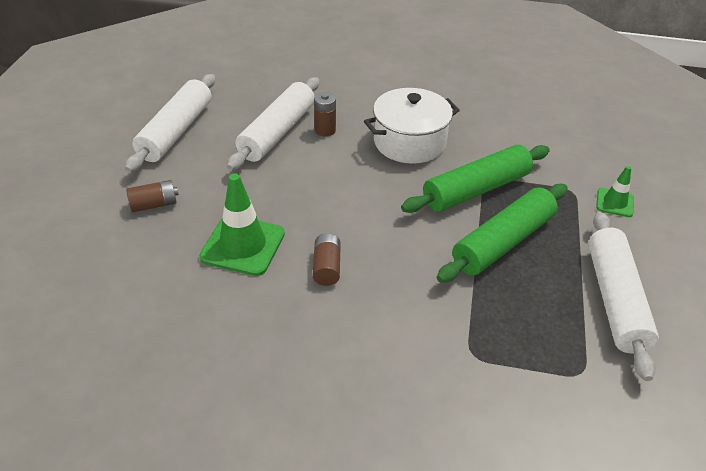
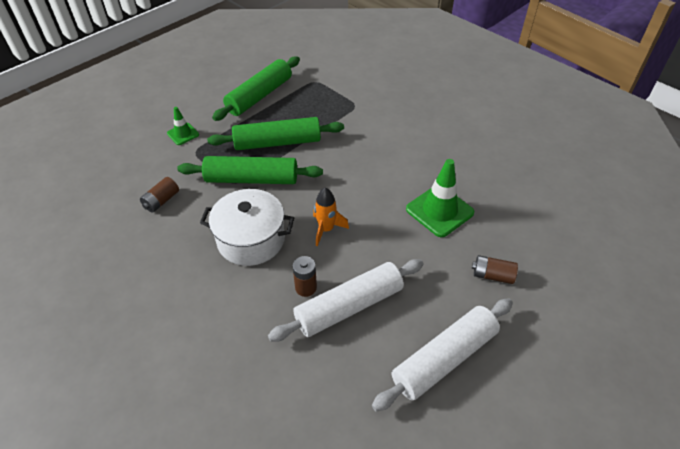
camera: 145 degrees left, 5 degrees up
(327, 267) = (394, 174): brown battery -> brown battery (161, 201)
(350, 177) = (326, 229): none -> orange rocket
(615, 300) = (259, 96): white rolling pin -> green rolling pin

